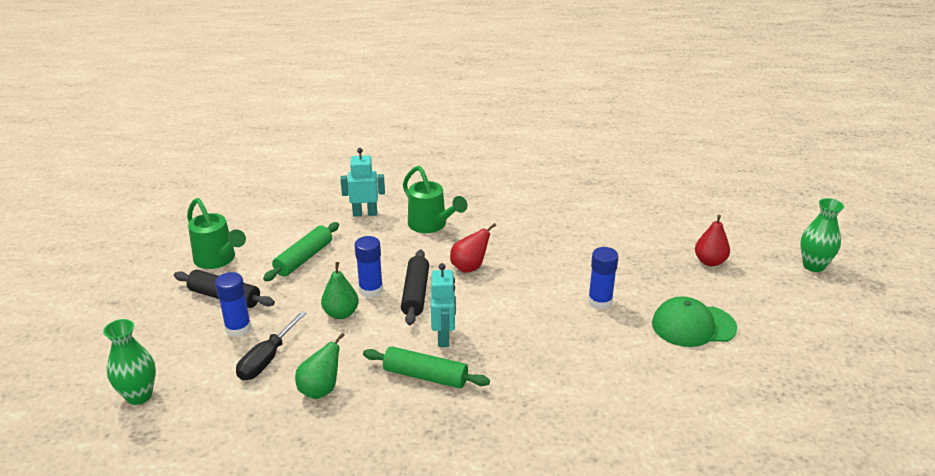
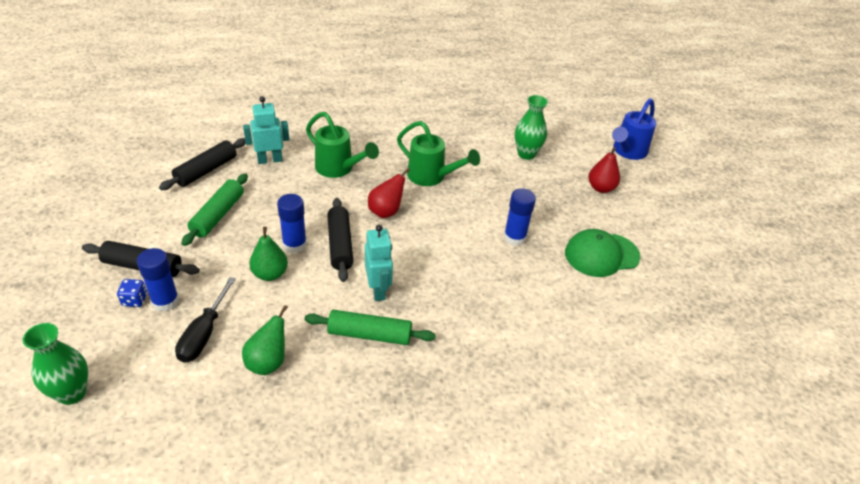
camera: 15 degrees left, 10 degrees up
(211, 324) = (135, 300): none -> blue dice
(218, 260) = (126, 224): green watering can -> green watering can (431, 177)
(302, 219) = (206, 170): none -> black rolling pin
(750, 228) = (627, 152): none -> blue watering can
(813, 266) = (687, 185): green vase -> green vase (526, 154)

